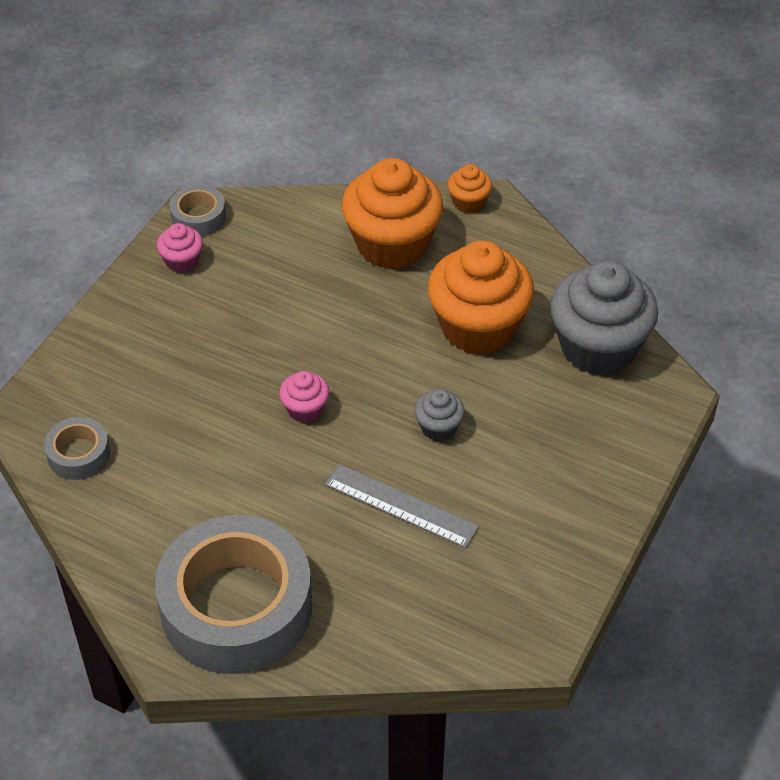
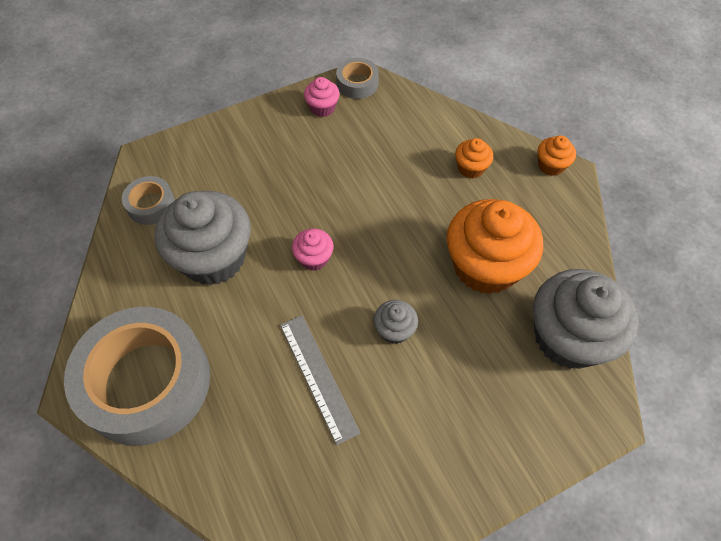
camera: 35 degrees right, 10 degrees up
(199, 465) = (213, 258): none -> grey cupcake
(392, 244) = (471, 168): orange cupcake -> orange cupcake, size x0.46

